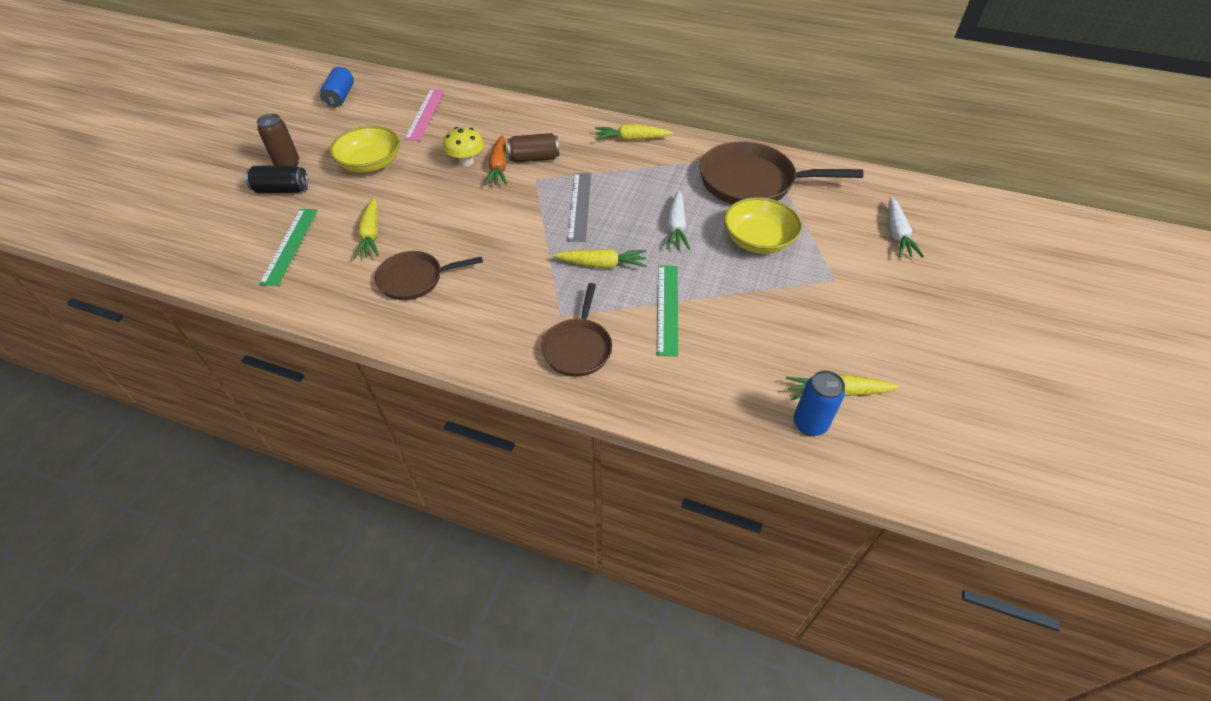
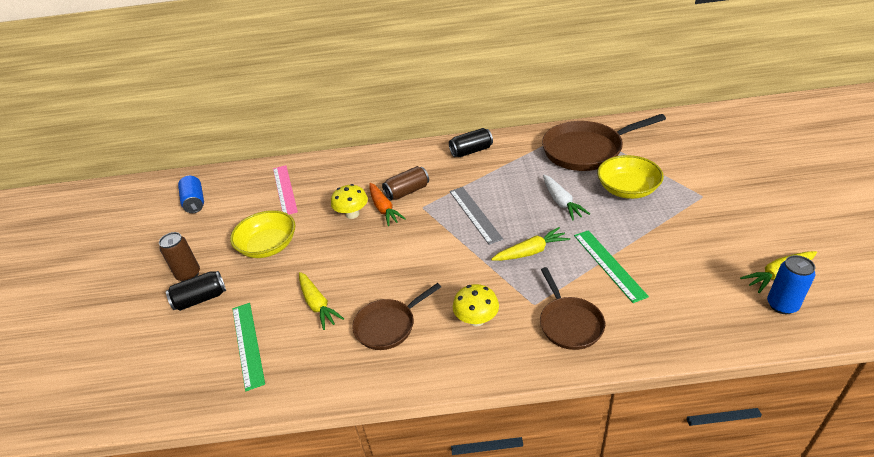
camera: 20 degrees left, 10 degrees down
(496, 307) = (476, 319): none -> yellow mushroom
(631, 139) = (471, 151): yellow carrot -> black can
(897, 234) = (713, 150): white carrot -> none

